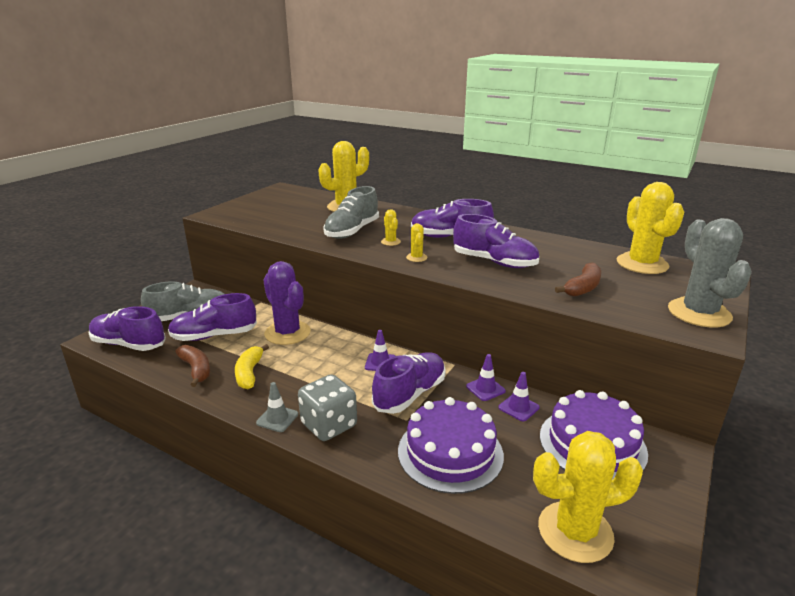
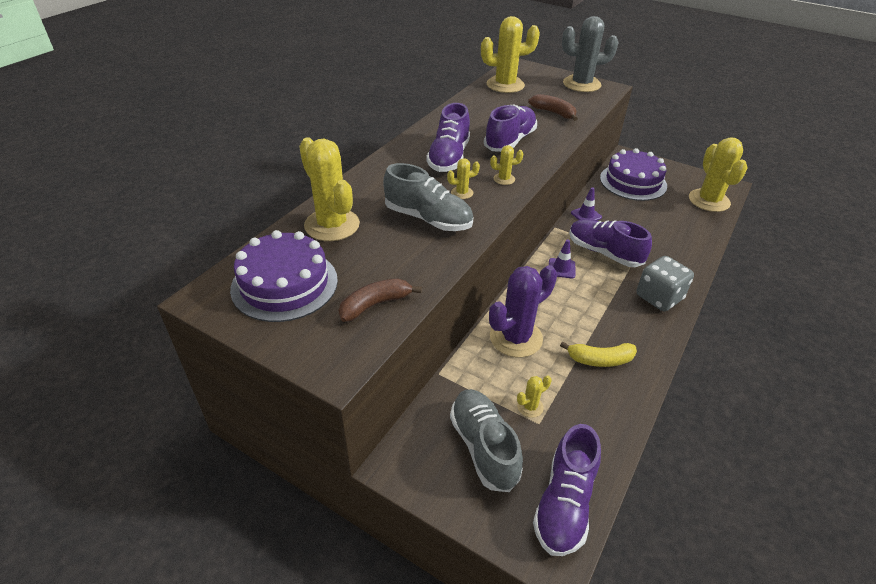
camera: 90 degrees left, 15 degrees up
(196, 369) = (604, 408): brown banana -> brown banana (375, 304)
(214, 336) = (530, 407): purple shoe -> yellow cactus
(277, 418) = (662, 330): grey traffic cone -> none
(450, 452) = (665, 238): purple cake -> purple cake (284, 284)
(518, 407) = (605, 203): purple traffic cone -> none

